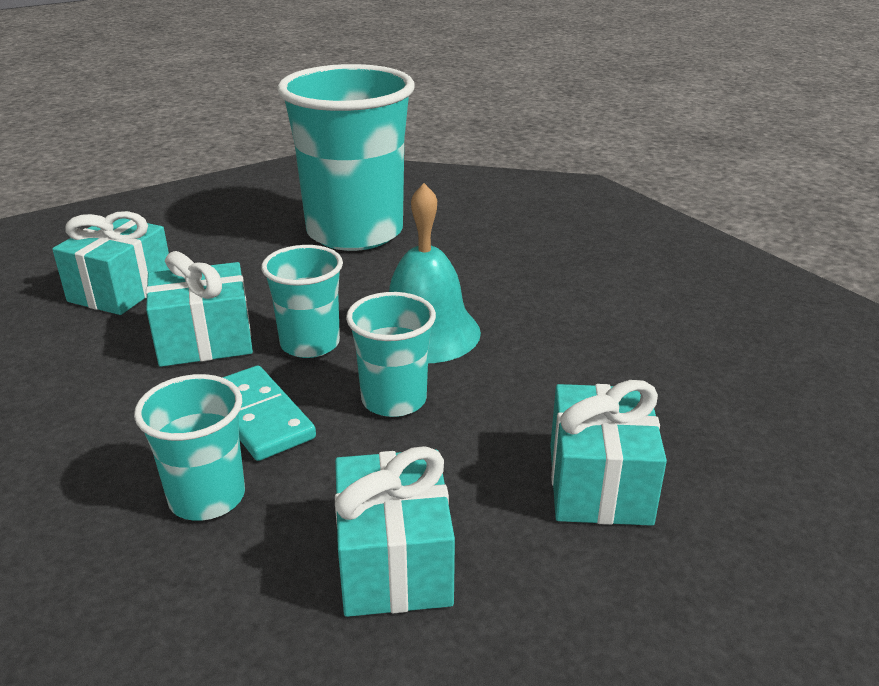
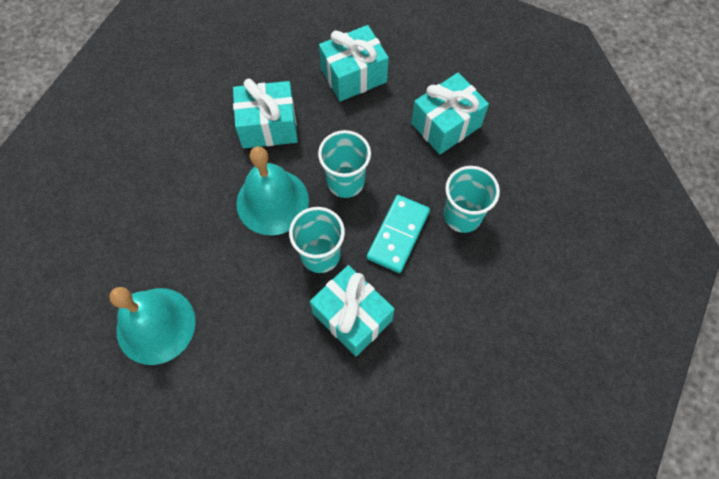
camera: 120 degrees left, 35 degrees up
(121, 290) = (328, 427): turquoise gift -> turquoise gift (268, 126)
(355, 232) = (156, 325): turquoise cup -> turquoise bell

